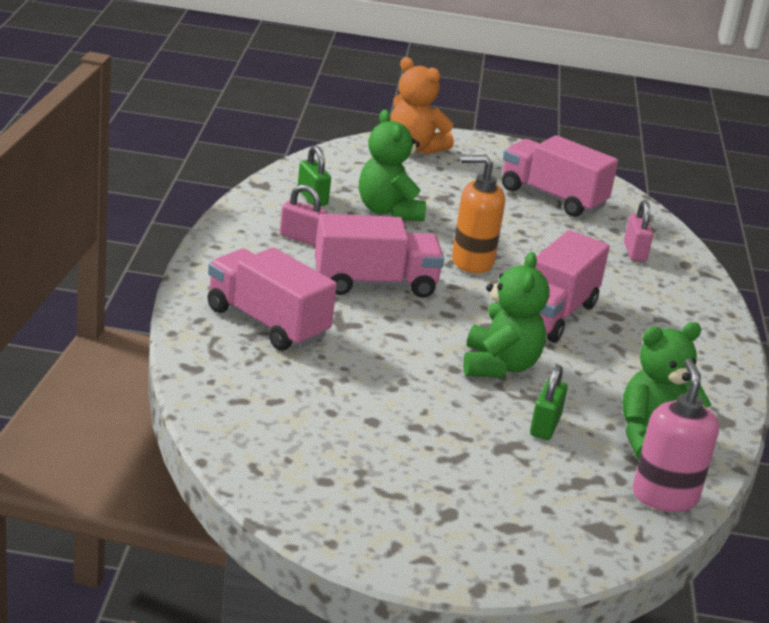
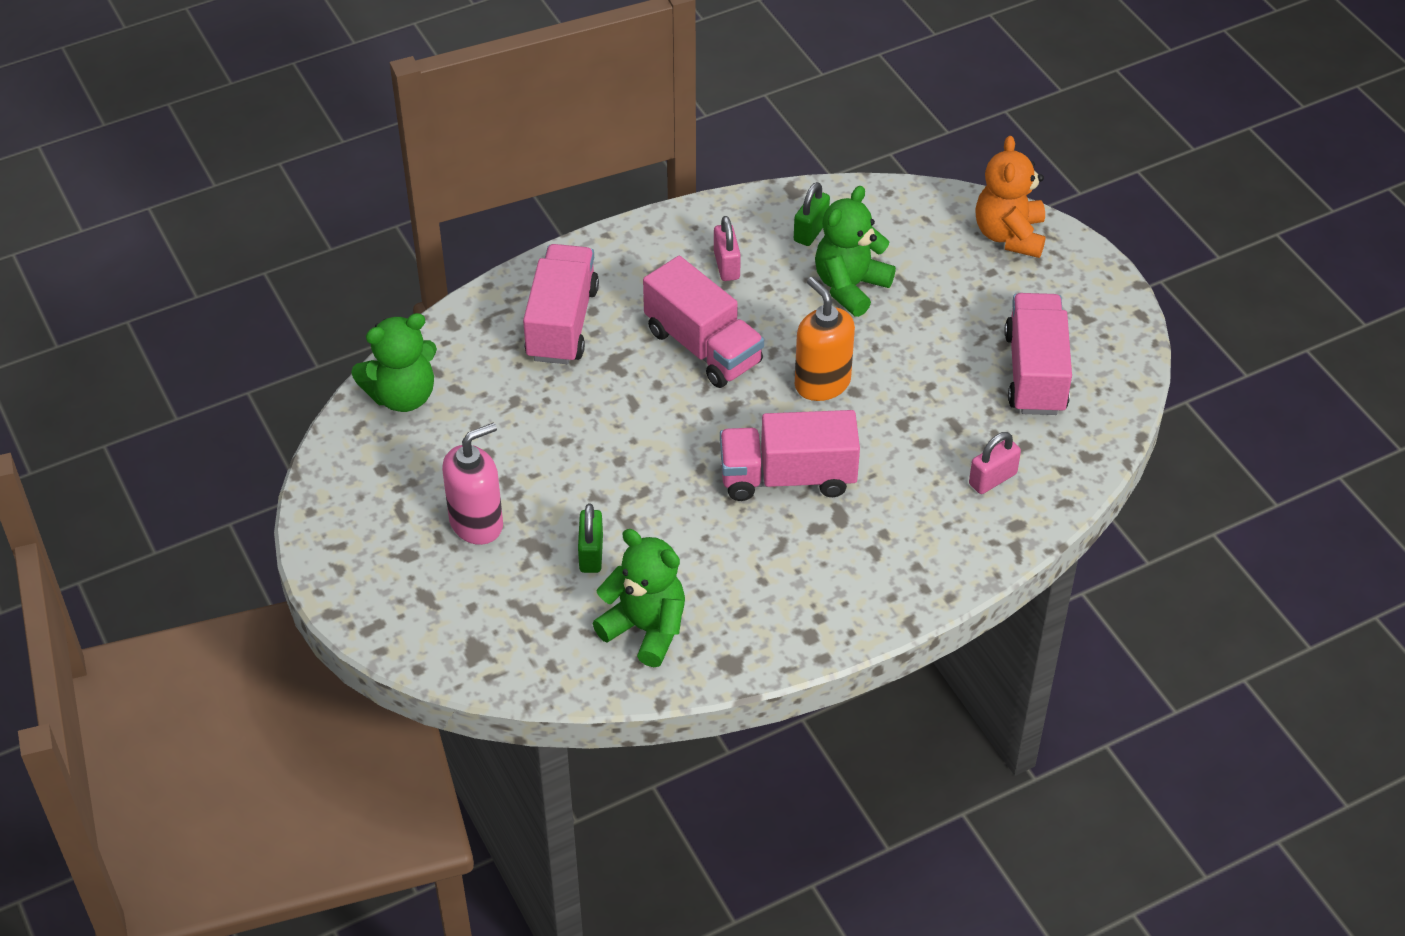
camera: 60 degrees right, 20 degrees up
(499, 366) = (656, 484): green teddy bear -> green teddy bear (402, 396)
(545, 426) = (591, 553): green padlock -> green padlock turned 75 degrees counterclockwise
(664, 496) = (563, 669): pink soap dispenser -> pink soap dispenser (477, 523)

